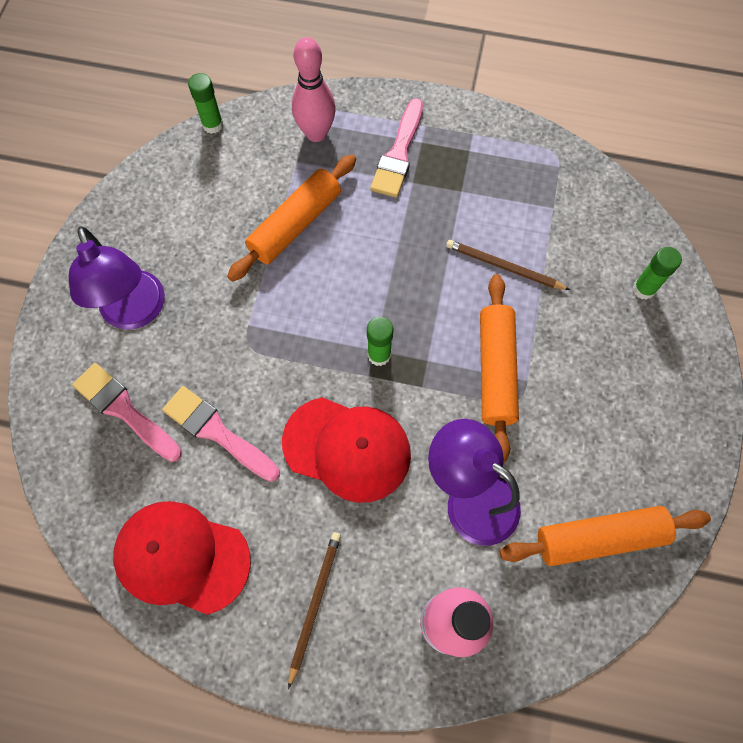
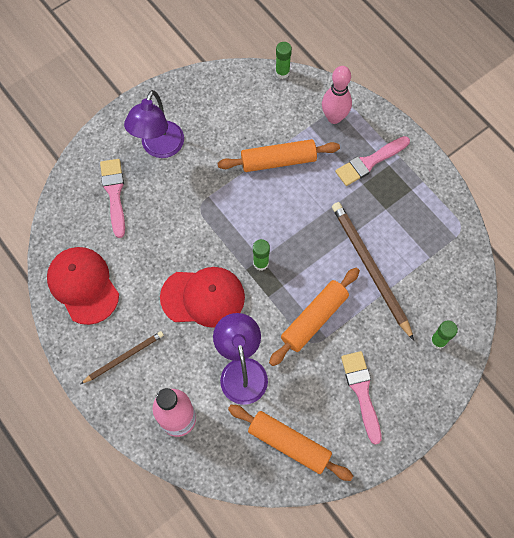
camera: 40 degrees right, 0 degrees up
(217, 432) = (148, 239): pink brush -> pink brush (361, 392)
(347, 449) = (203, 297): red cap -> red cap turned 60 degrees counterclockwise
(503, 267) = (370, 268): brown pencil -> brown pencil, size x1.76

